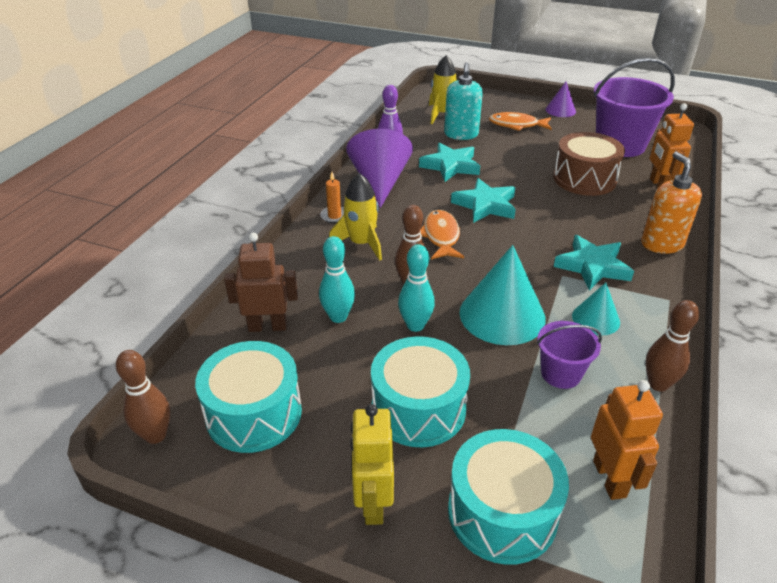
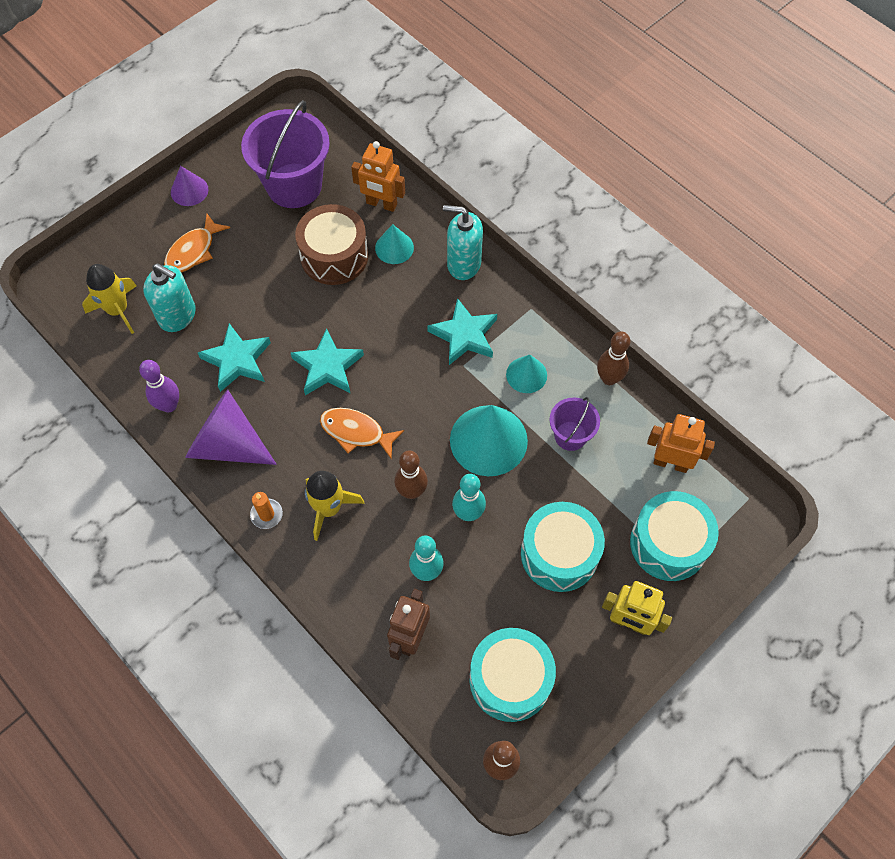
camera: 65 degrees left, 25 degrees up
(628, 203) = (394, 247): none -> turquoise cone
(661, 244) = (463, 264): orange soap dispenser -> turquoise soap dispenser

